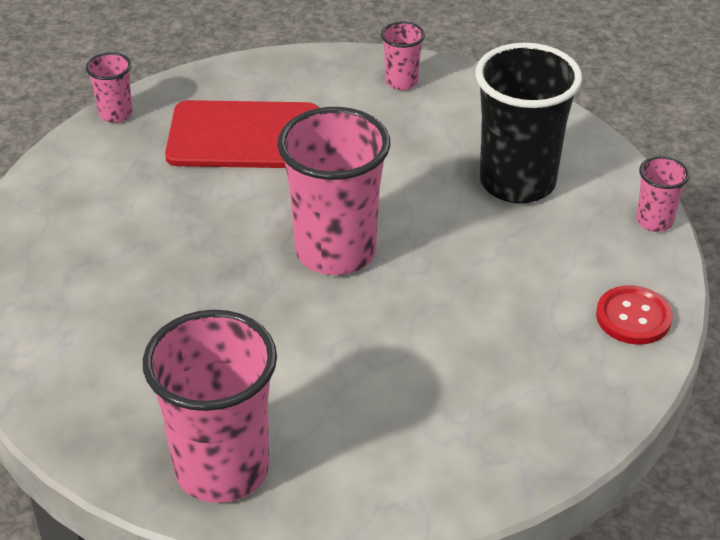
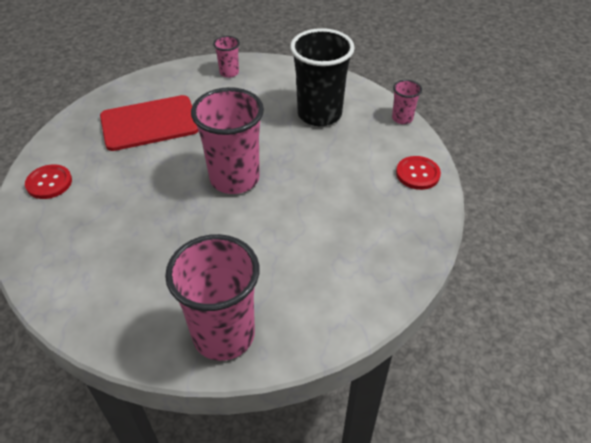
camera: 20 degrees left, 5 degrees up
(66, 191) = (49, 183): none -> red button
(115, 114) = (63, 128): pink cup -> none

